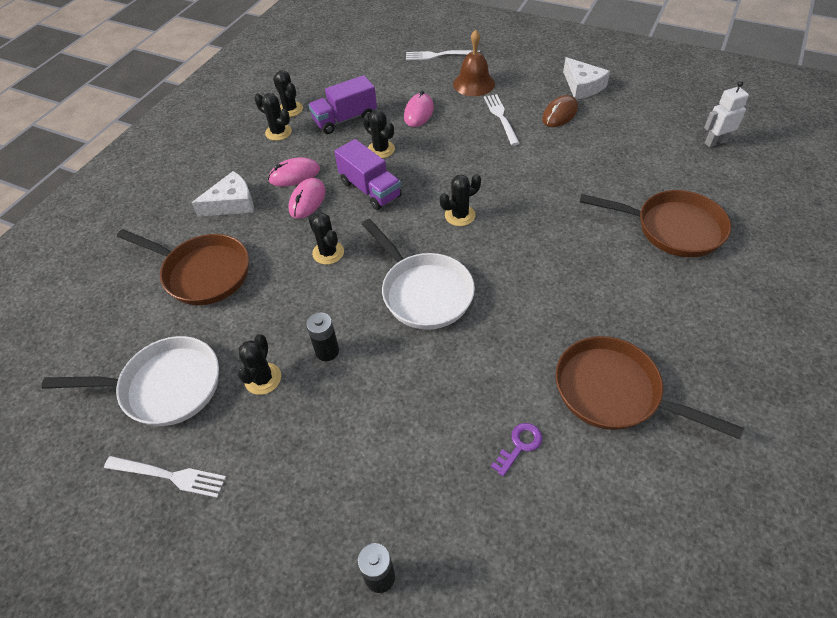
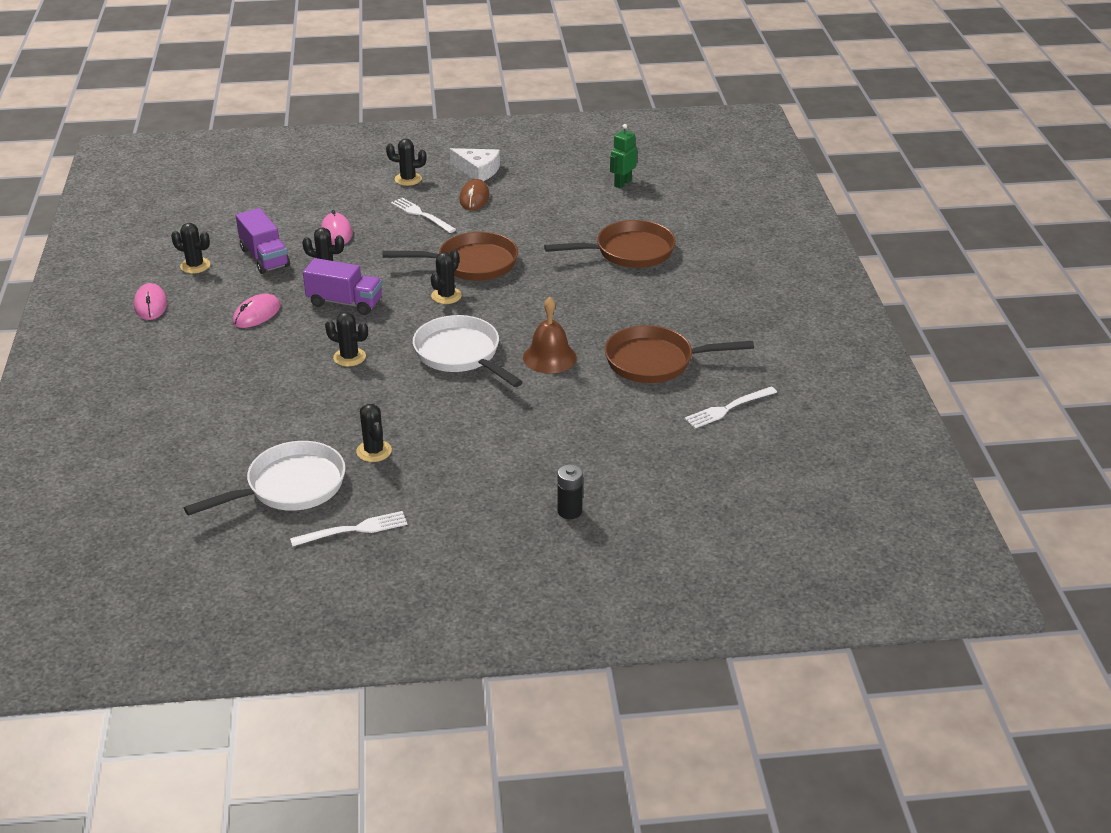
camera: 35 degrees left, 15 degrees down
(203, 273) = (241, 409): brown pan -> brown pan (472, 263)
(232, 203) = (214, 353): white cheese -> none
(278, 132) = (203, 287): black cactus -> black cactus (408, 179)
(307, 200) = (290, 328): pink mouse -> pink mouse (150, 305)
(327, 351) = (413, 416): black battery -> none
(345, 119) = (264, 257): purple truck -> purple truck turned 60 degrees counterclockwise
(423, 292) = (460, 354): white pan -> white pan turned 150 degrees counterclockwise
(438, 55) = (312, 180): white fork -> white fork (727, 409)
(474, 83) = (371, 195): brown bell -> brown bell (549, 357)
(519, 445) = (611, 413): purple key -> none
(715, 142) = (622, 183): white robot -> green robot

